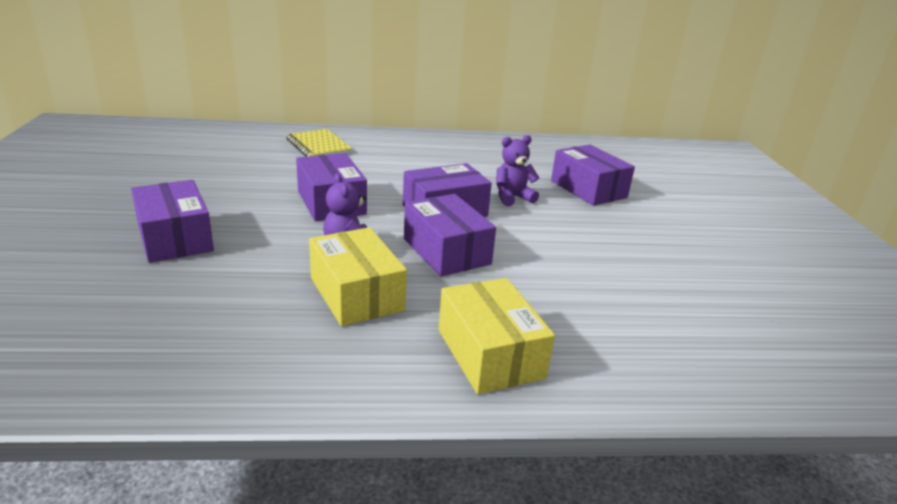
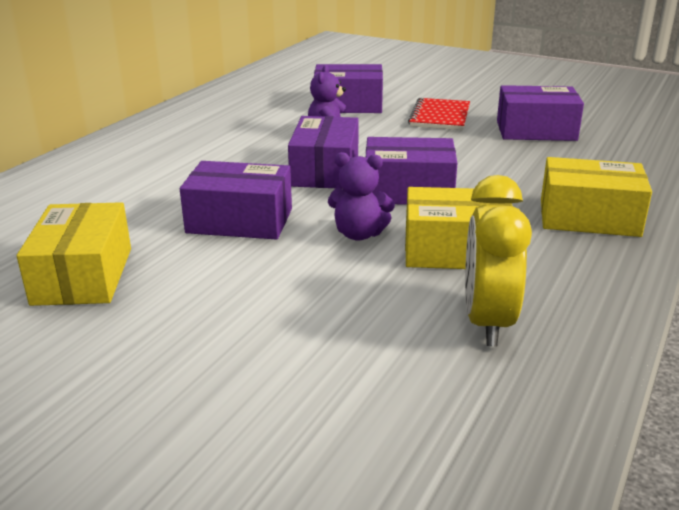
camera: 55 degrees left, 0 degrees up
(175, 238) = (226, 336): purple box -> purple box (536, 130)
(223, 180) = (83, 275): none -> yellow box
(247, 331) = (488, 322): none -> yellow clock
(318, 146) = (64, 194): yellow notebook -> none
(626, 232) = (440, 117): none -> red notebook

